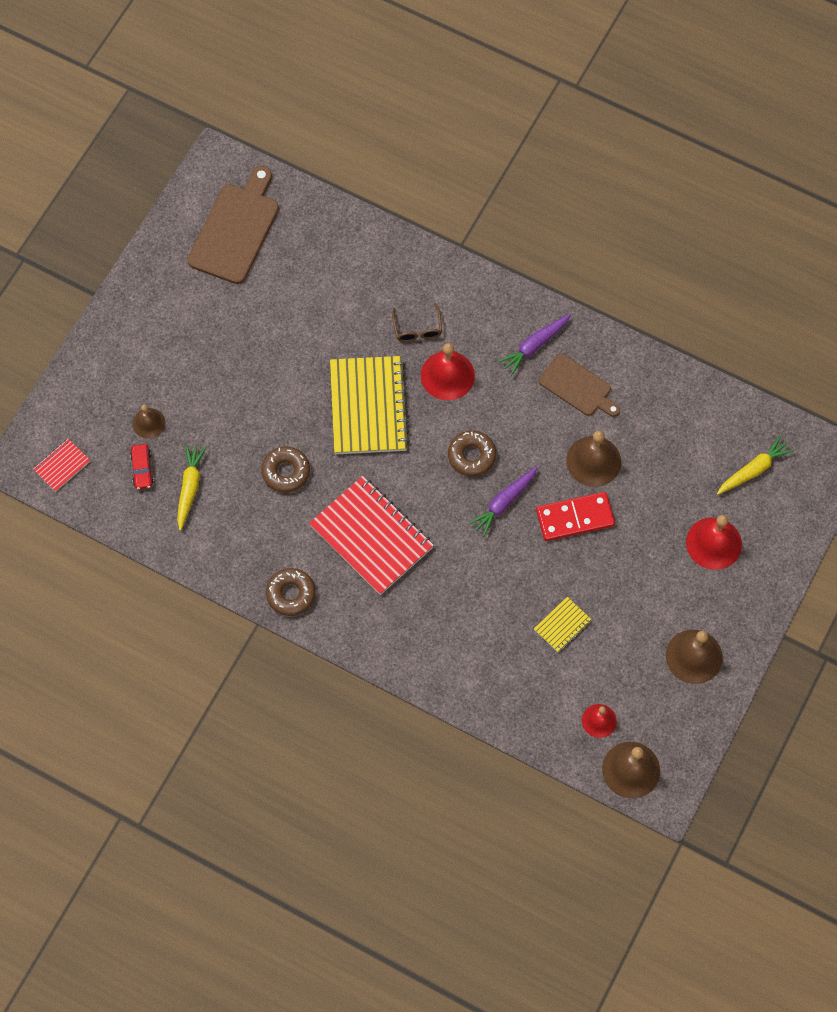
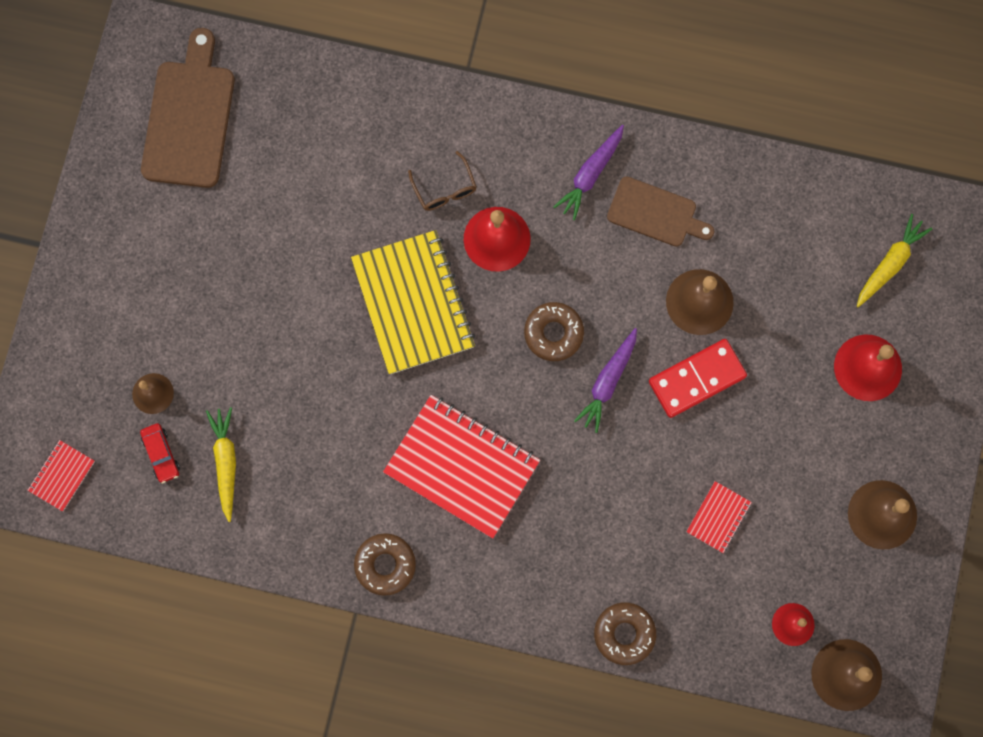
camera: 15 degrees left, 10 degrees up
(286, 472) = (336, 412): brown donut -> brown donut (624, 634)
(562, 625) = (718, 517): yellow notebook -> red notebook

